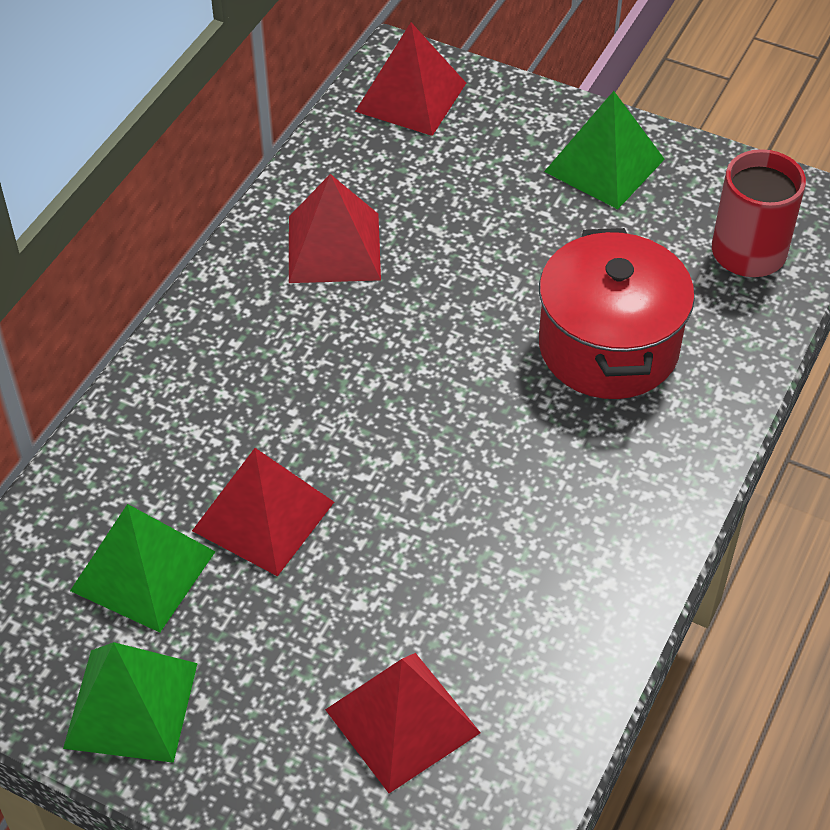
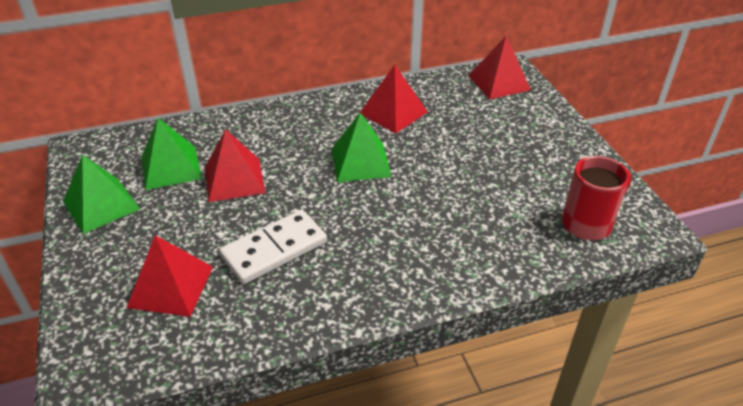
camera: 45 degrees right, 10 degrees down
(457, 568) = (274, 250): none -> white domino
(604, 165) = (556, 150): green pyramid -> green pyramid (361, 162)
(608, 347) = (460, 216): red pot -> none

